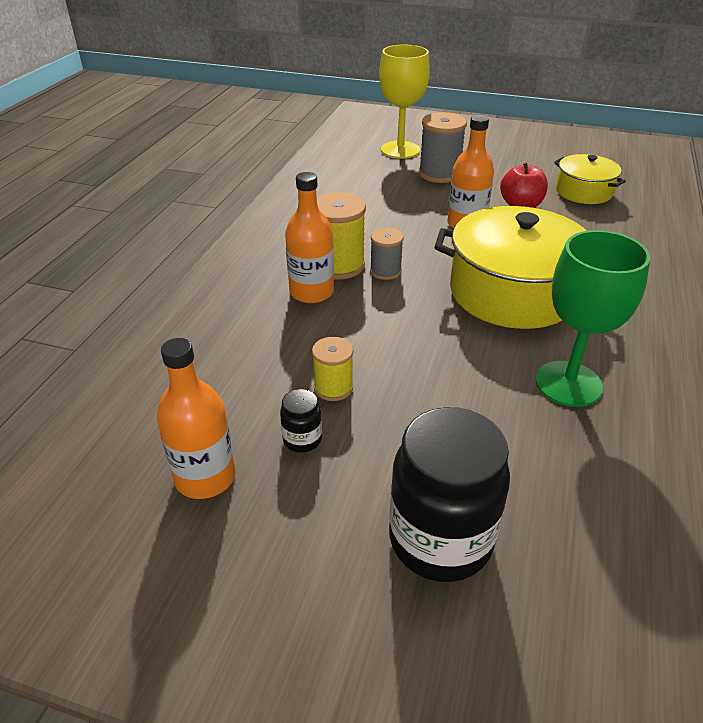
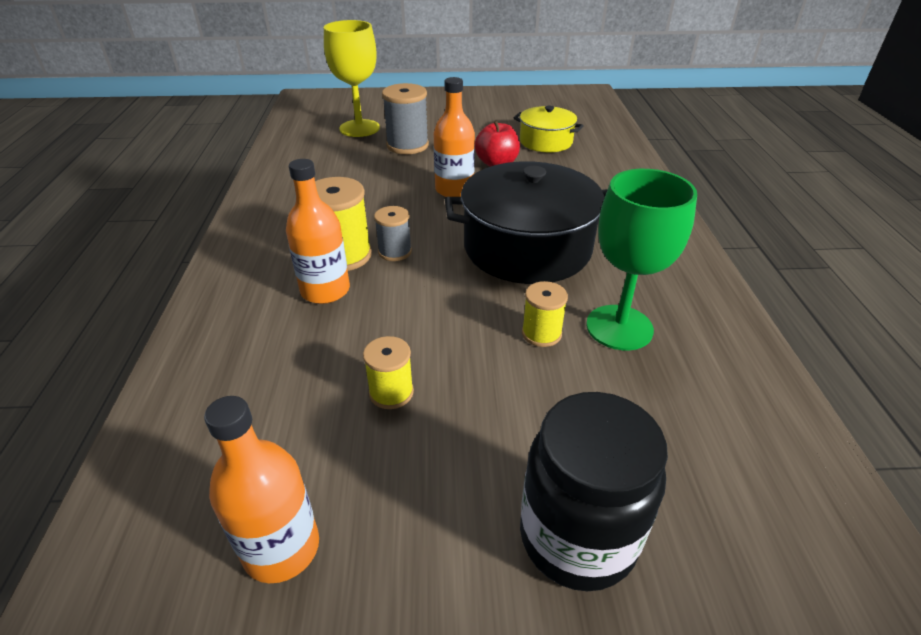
camera: 20 degrees left, 0 degrees up
(302, 439) = (380, 464): black jar -> none
(489, 371) = (541, 333): none -> yellow spool
(513, 292) = (527, 248): yellow pot -> black pot

